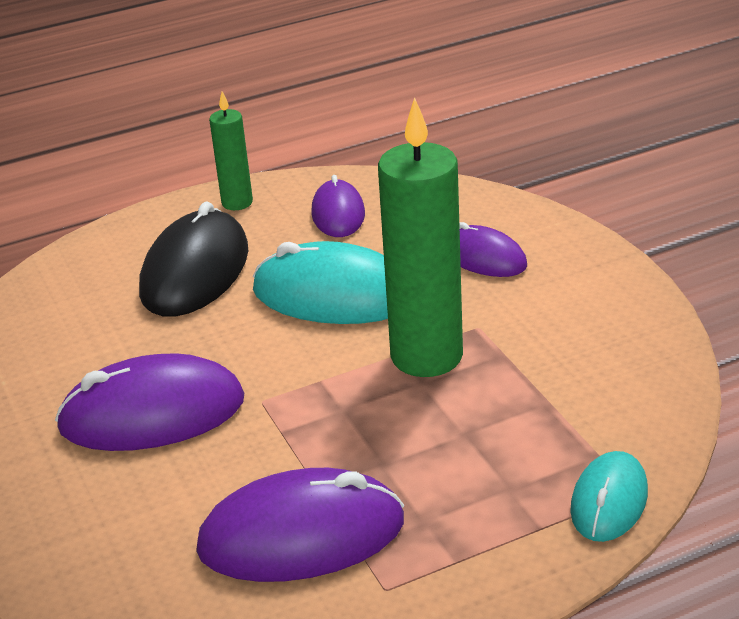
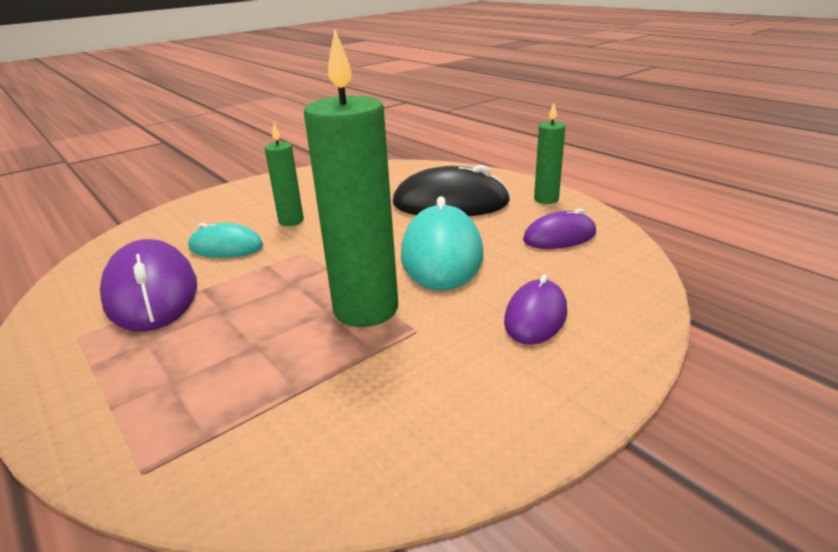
camera: 75 degrees right, 5 degrees down
(152, 413) = (291, 221): purple mouse -> green candle
(609, 501) = (131, 455): turquoise mouse -> turquoise mouse (226, 247)

